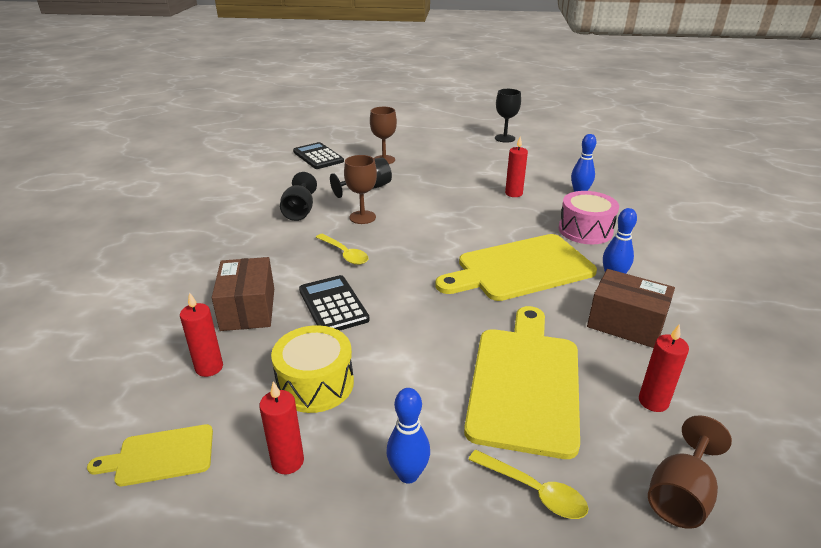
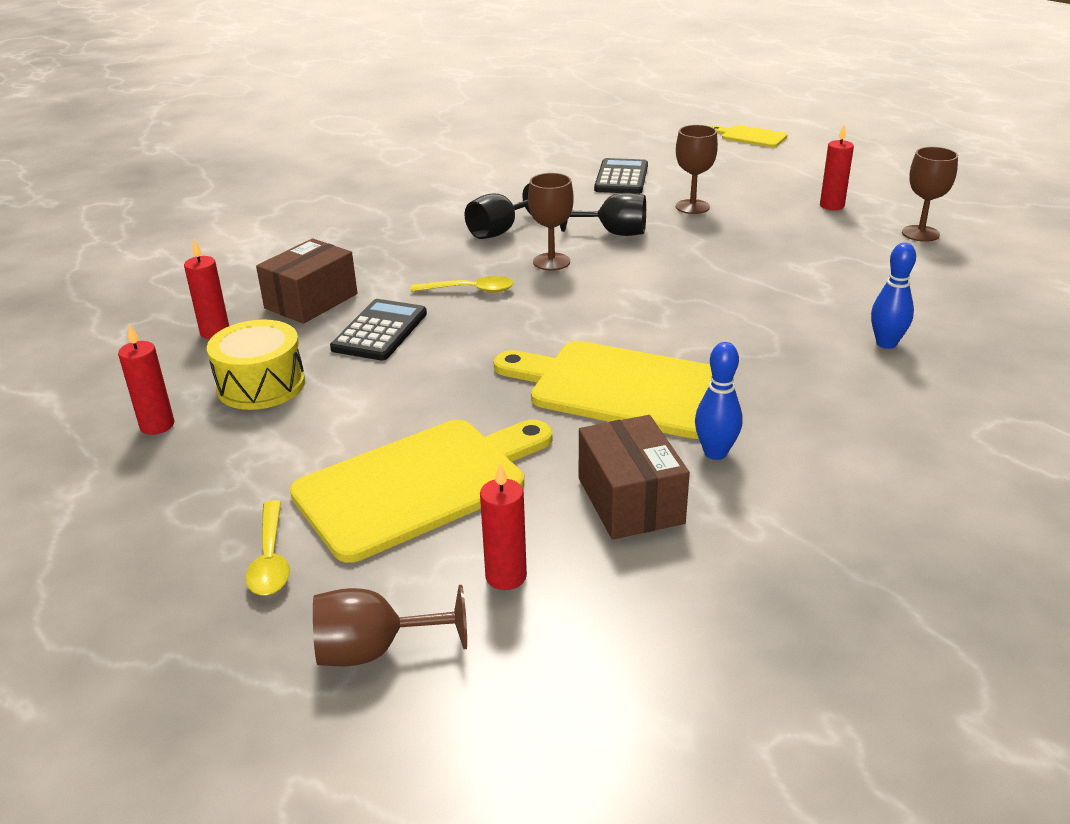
camera: 45 degrees right, 0 degrees up
(160, 456) = (100, 374): yellow cutting board -> yellow cutting board (751, 136)
(344, 254) = (469, 290): yellow spoon -> yellow spoon turned 90 degrees counterclockwise
(408, 474) = (210, 486): blue bowling pin -> none
(504, 138) = (920, 233): black goblet -> brown goblet
(513, 193) = (785, 306): red candle -> red candle (832, 206)
(585, 230) = (795, 388): pink drum -> none

